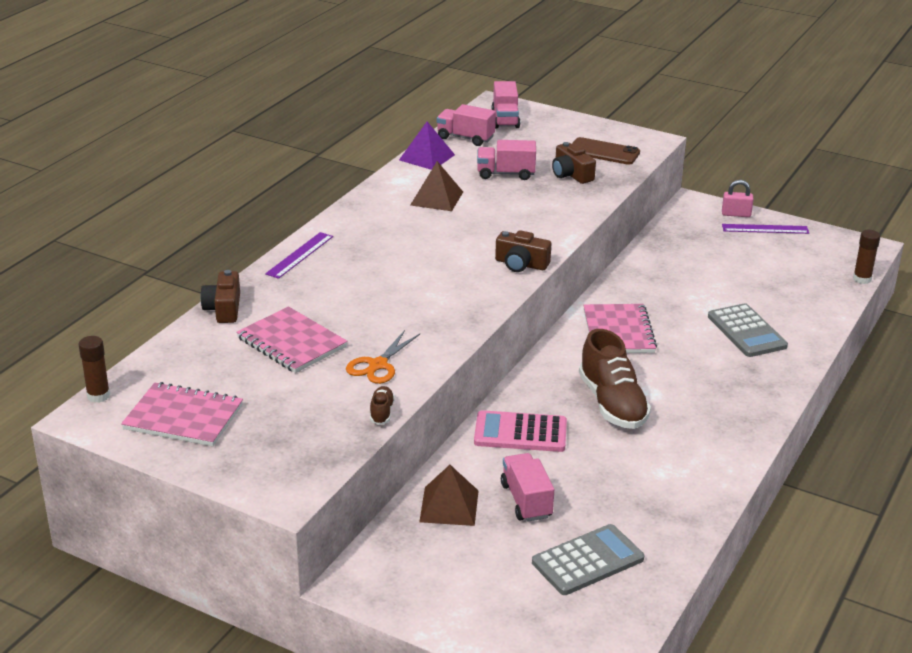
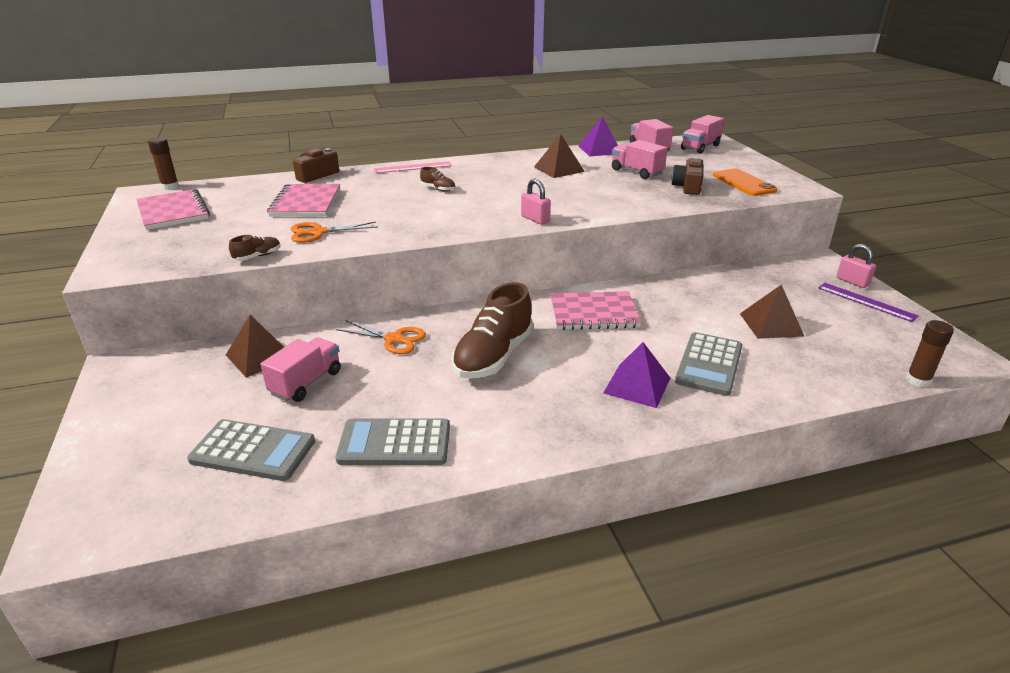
camera: 45 degrees right, 0 degrees up
(299, 255) = (413, 167): purple ruler -> pink ruler
(379, 270) = (438, 189): none -> brown shoe
(520, 433) = (394, 339): pink calculator -> orange scissors
(521, 264) = (535, 219): brown camera -> pink padlock
(603, 152) = (743, 183): brown phone -> orange phone
(618, 331) = (593, 313): pink notebook -> pink notebook turned 45 degrees clockwise
(661, 497) = (395, 443): none -> grey calculator
(730, 371) = (637, 385): none -> purple pyramid
(737, 279) = (771, 324): none -> brown pyramid

